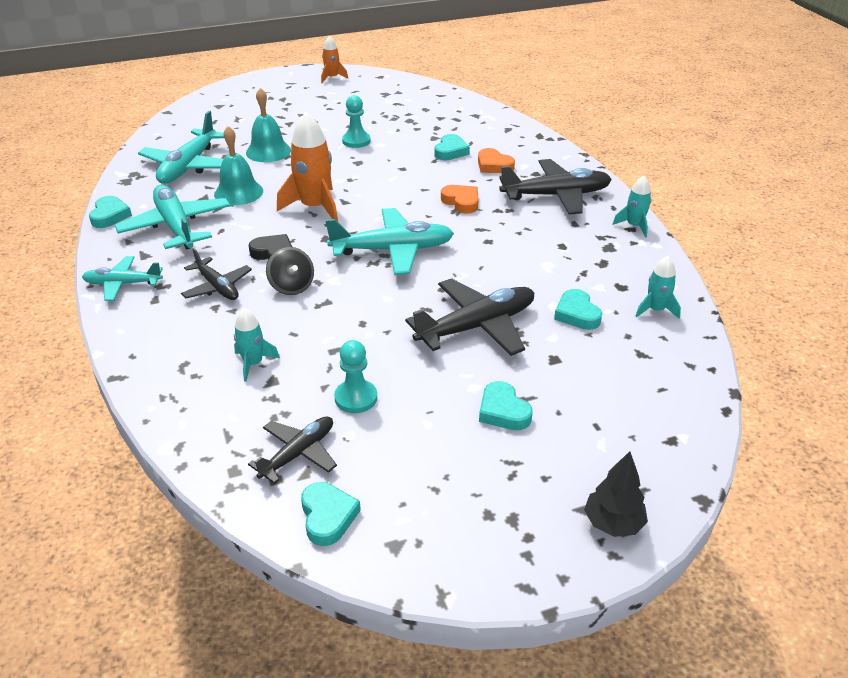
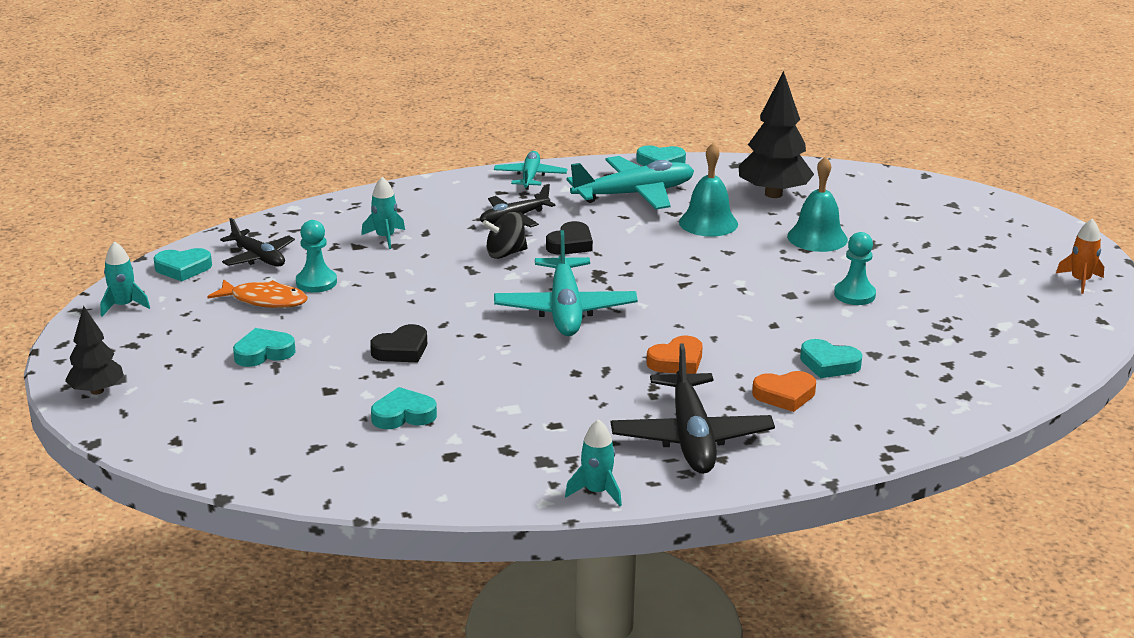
camera: 95 degrees right, 10 degrees down
(188, 166) = (773, 194): turquoise plane -> black tree
(314, 207) = (670, 266): orange rocket -> none
(398, 430) = (264, 300): none -> orange fish
(476, 326) = (401, 350): black plane -> black heart
(493, 165) = (784, 395): orange heart -> orange heart turned 150 degrees counterclockwise
(656, 310) = (393, 472): turquoise rocket -> turquoise rocket (123, 306)

